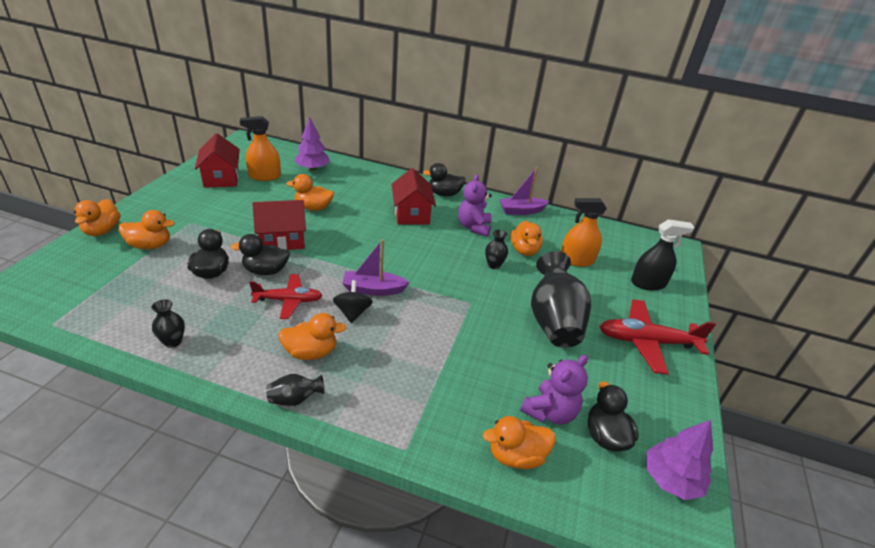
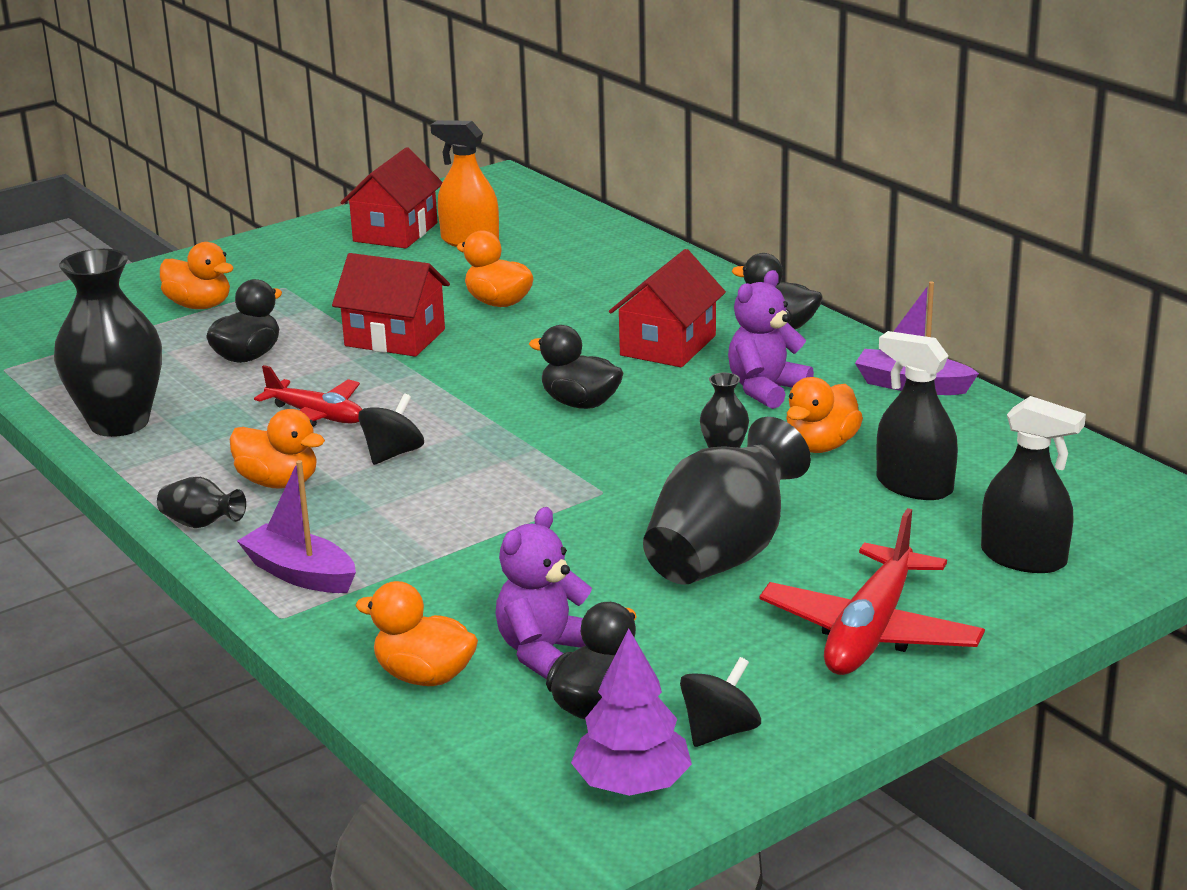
camera: 40 degrees right, 10 degrees down
(102, 231) = (155, 274): orange duck -> none
(173, 341) = (119, 423): black vase -> black vase, size x2.23
(266, 271) = (325, 372): black duck -> black duck (580, 403)
(312, 168) = (569, 242): purple tree -> none
(373, 289) = (461, 434): purple boat -> purple boat (300, 574)
(550, 412) = (545, 652): purple teddy bear -> purple teddy bear turned 135 degrees clockwise
(576, 260) = (914, 486): orange spray bottle -> black spray bottle
(647, 342) = (870, 632): red plane -> red plane turned 105 degrees counterclockwise
(663, 426) = (720, 731): none -> black spinning top

